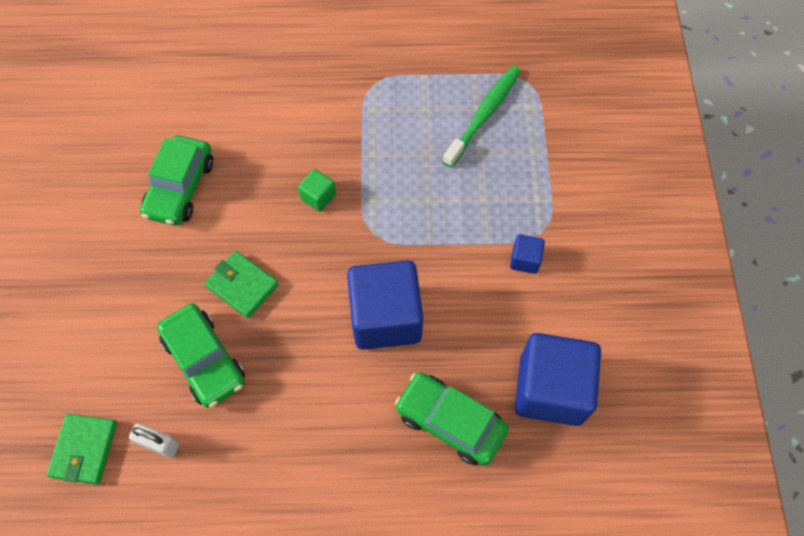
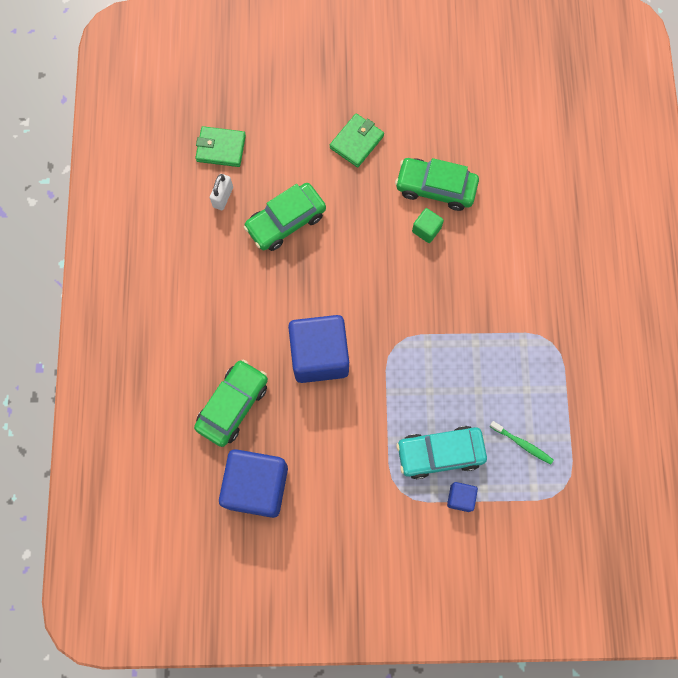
camera: 90 degrees right, 10 degrees up
(242, 286) = (347, 243): green wallet -> green wallet (356, 142)
(318, 197) = (430, 298): green cube -> green cube (426, 230)
(484, 115) = (522, 444): green toothbrush -> green toothbrush, size x0.55
(498, 191) = (440, 453): none -> turquoise car
(525, 260) = (372, 473): blue cube -> blue cube (460, 498)

